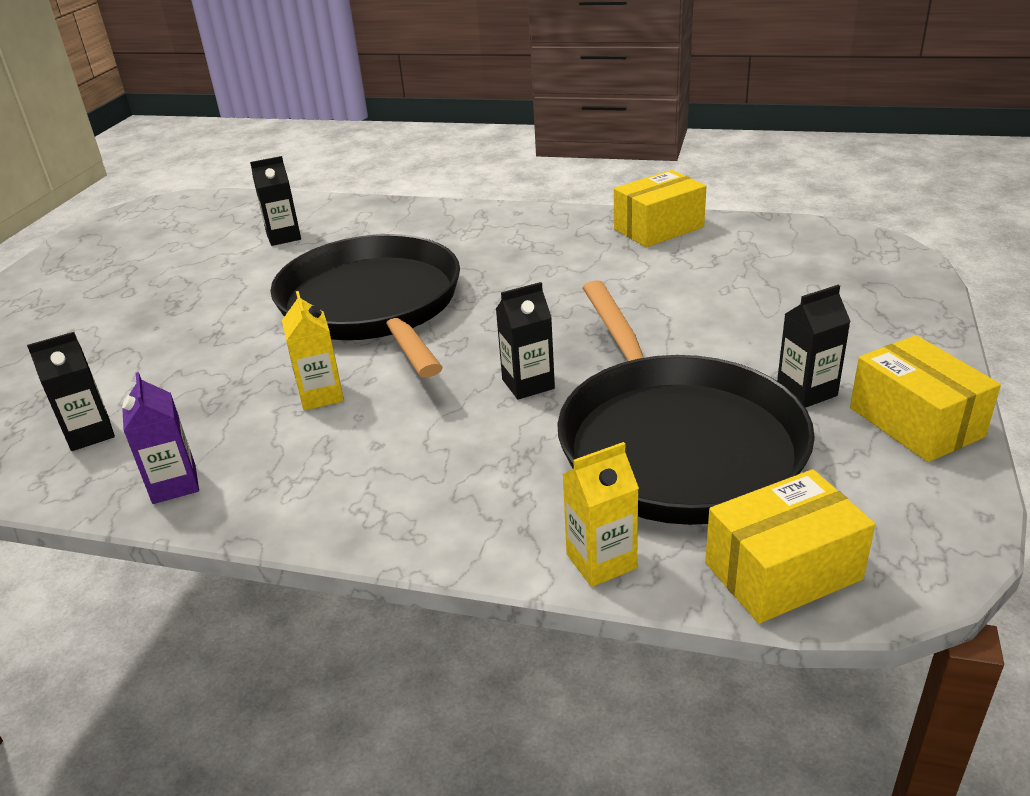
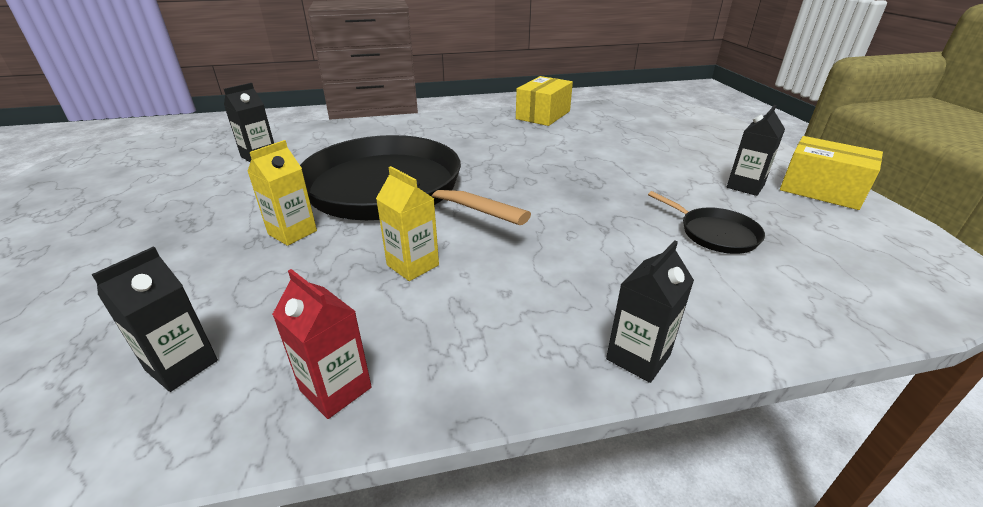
camera: 30 degrees left, 0 degrees up
(174, 484) = (336, 389): purple carton -> red carton
(528, 384) = (572, 219): black carton -> black carton (638, 357)
(601, 561) = (780, 331): yellow carton -> yellow carton (292, 232)
(675, 442) = (715, 233): black pan -> black pan, size x0.41
(782, 571) = (888, 298): yellow box -> none

